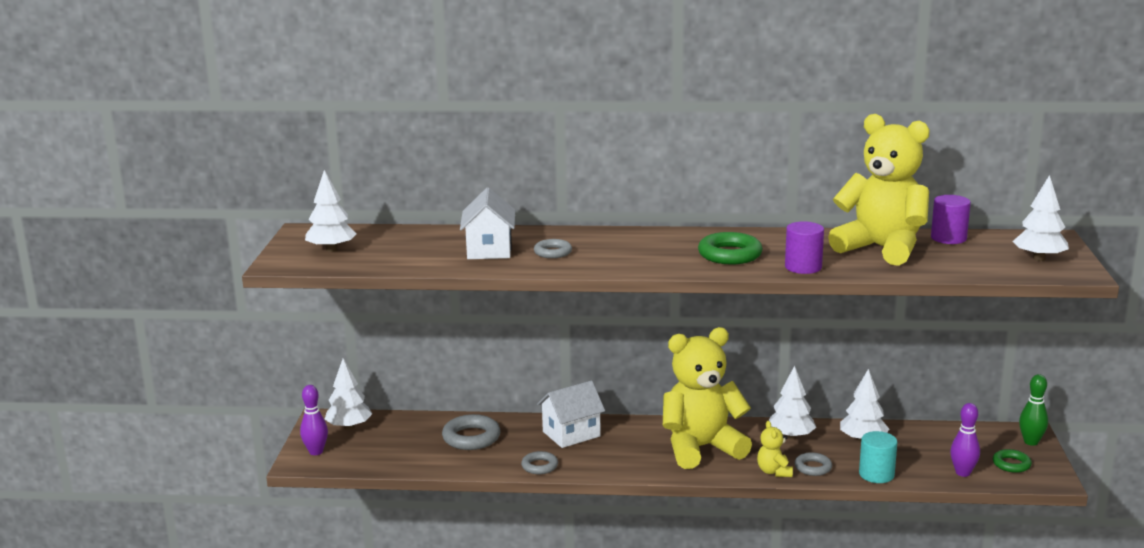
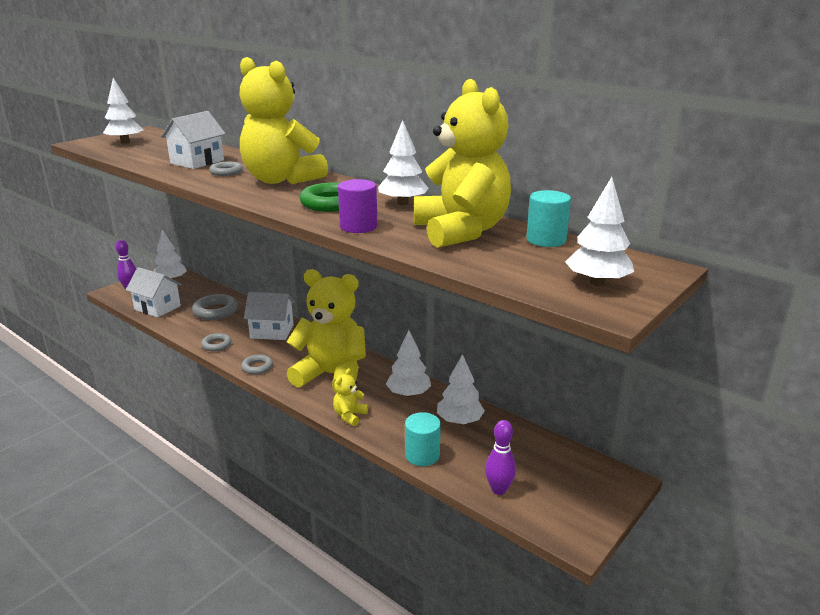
camera: 35 degrees right, 5 degrees up
(396, 458) = (157, 307): none -> white house
(627, 246) = (281, 180): none -> yellow teddy bear
(784, 238) = (403, 203): none -> white tree
(813, 467) = (383, 426): grey ring -> grey ring (257, 367)
(948, 238) = (546, 240): purple cylinder -> turquoise cylinder
(1011, 464) = (558, 503): green ring -> none
(1031, 442) = (612, 491): green bowling pin -> none

